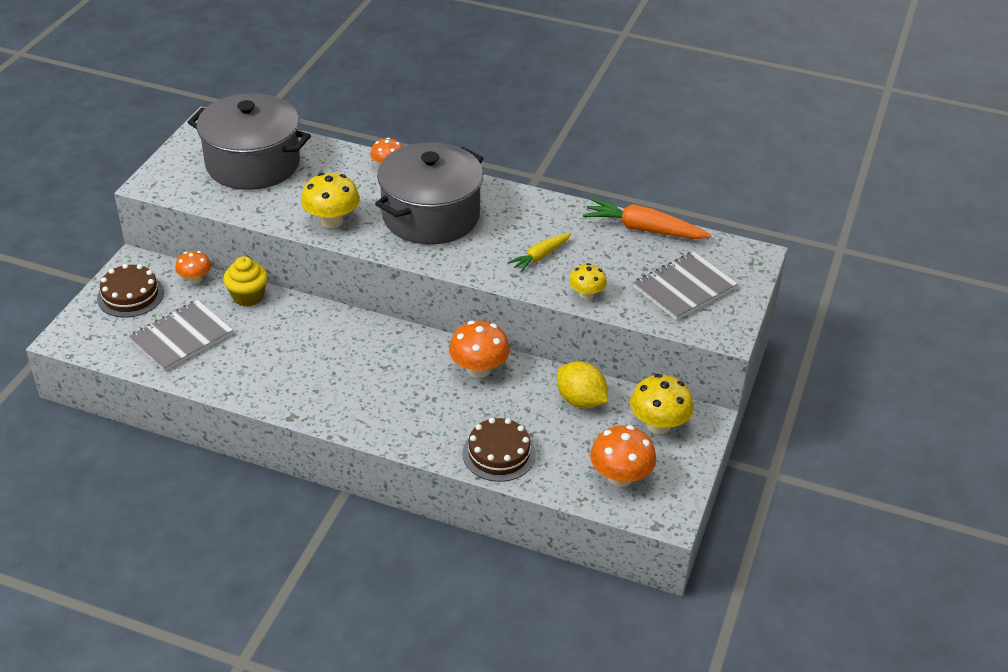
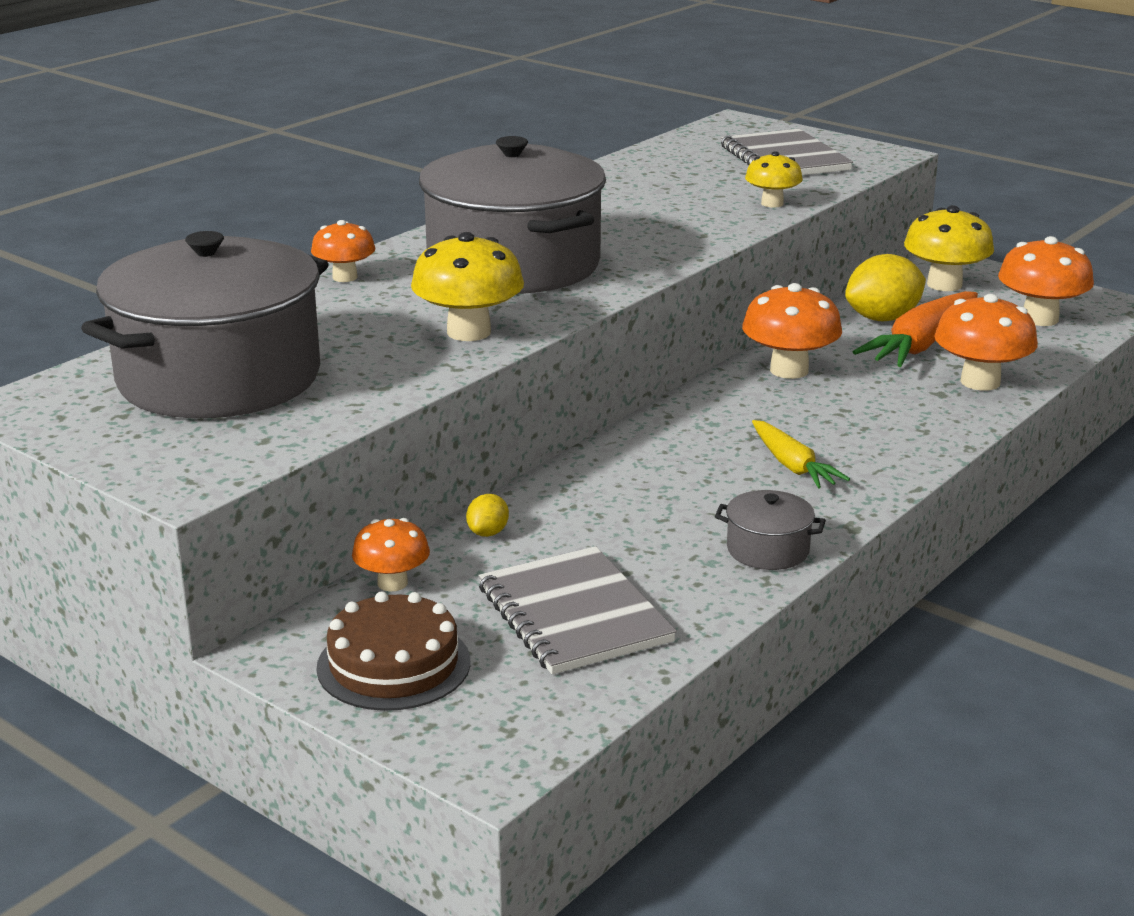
camera: 70 degrees left, 15 degrees down
(248, 296) = (488, 533): yellow cupcake -> yellow lemon
(257, 390) = (768, 550): none -> grey pot
(499, 454) = (980, 382): brown cake -> orange mushroom
(540, 256) = (668, 215): yellow carrot -> yellow carrot (792, 466)
(643, 229) = (644, 159): orange carrot -> orange carrot (921, 345)

